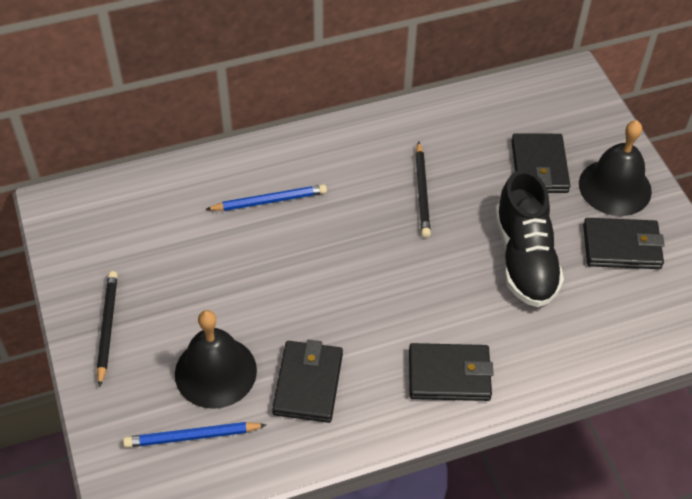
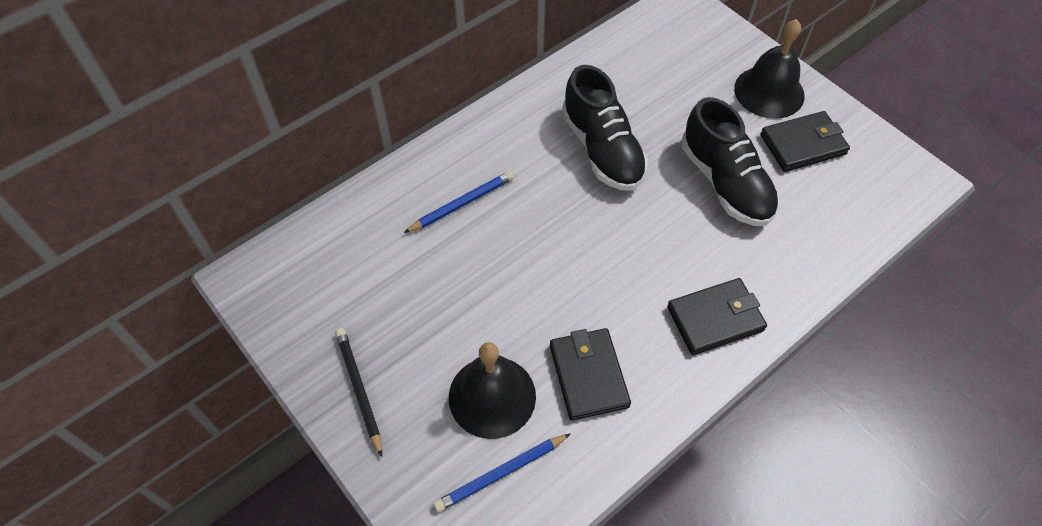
camera: 20 degrees left, 5 degrees up
(422, 192) = (602, 149): black pencil -> black shoe
(539, 166) = (694, 93): black wallet -> none

